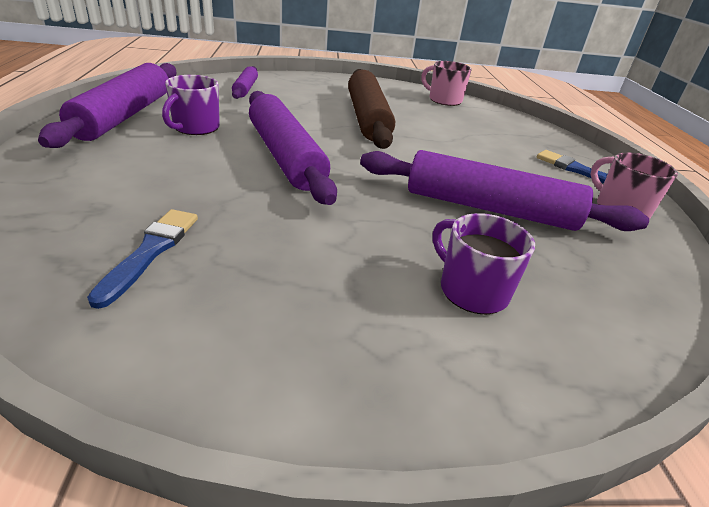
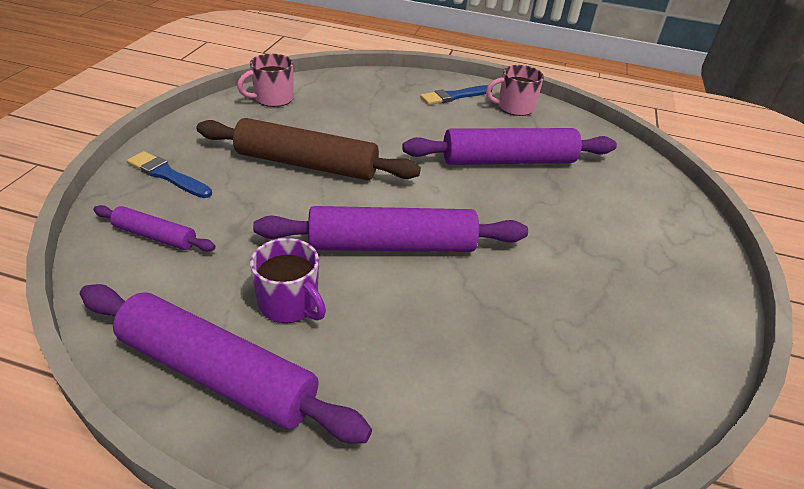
camera: 70 degrees left, 5 degrees up
(150, 251) = (567, 362): blue brush -> blue brush (167, 175)
(471, 290) = (609, 208): purple mug -> none
(490, 208) = (508, 161): purple rolling pin -> purple rolling pin turned 45 degrees clockwise

